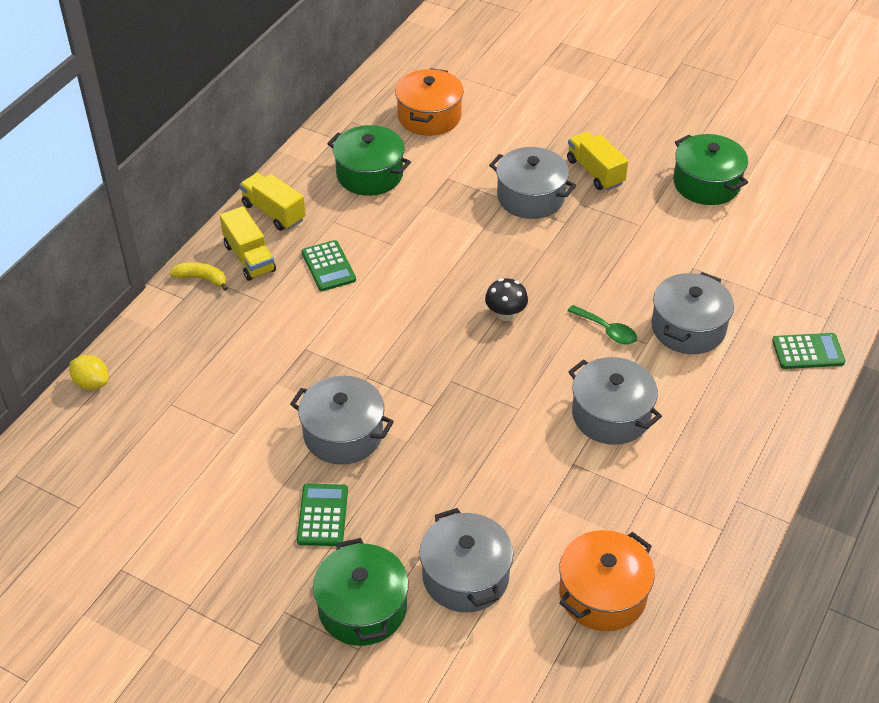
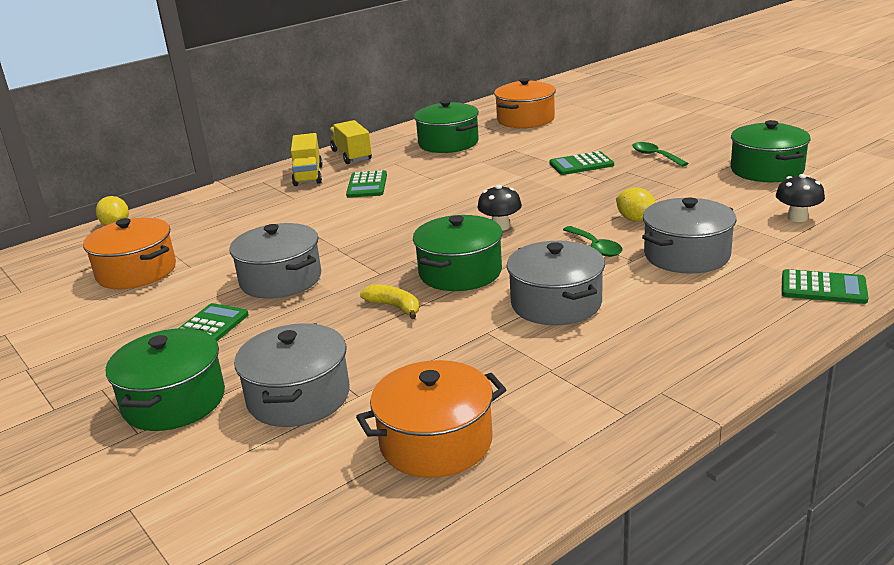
camera: 25 degrees right, 20 degrees down
(182, 452) = (136, 272): none -> orange pot
(202, 278) = (260, 182): yellow banana -> yellow banana (394, 307)
(506, 389) = (460, 272): none -> green pot
(530, 197) = (581, 164): grey pot -> green calculator
(595, 172) = (655, 156): yellow truck -> green spoon
(623, 282) = (635, 220): none -> yellow lemon
(757, 257) = (797, 218): none -> black mushroom

